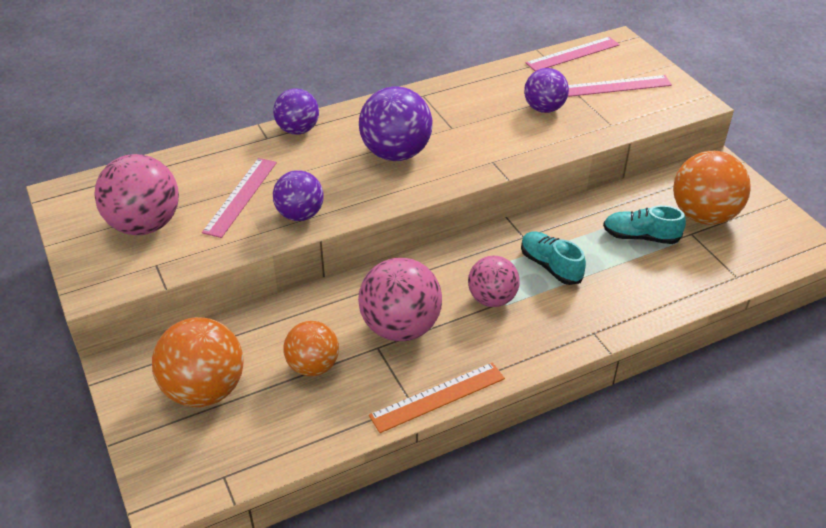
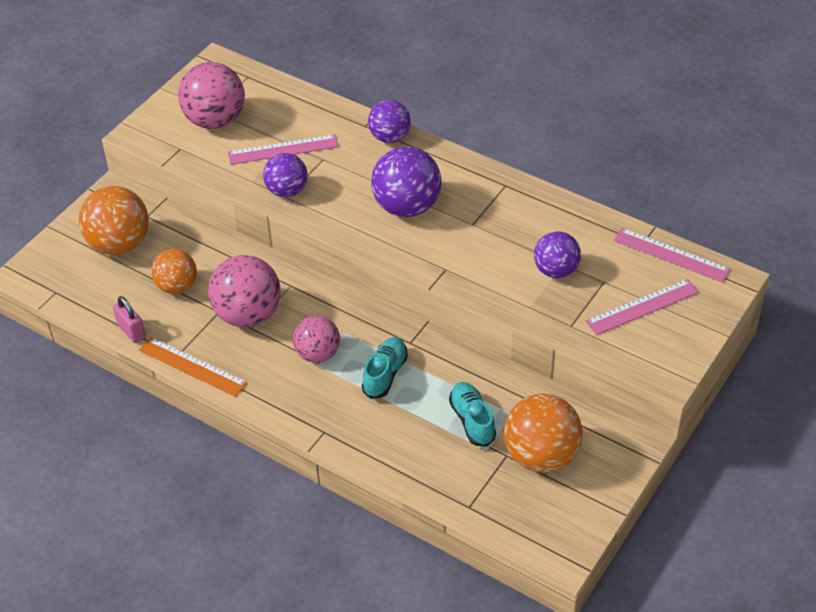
camera: 60 degrees right, 5 degrees up
(345, 429) = (131, 331): none -> pink padlock
(617, 86) = (642, 307): pink ruler -> pink ruler turned 75 degrees counterclockwise

